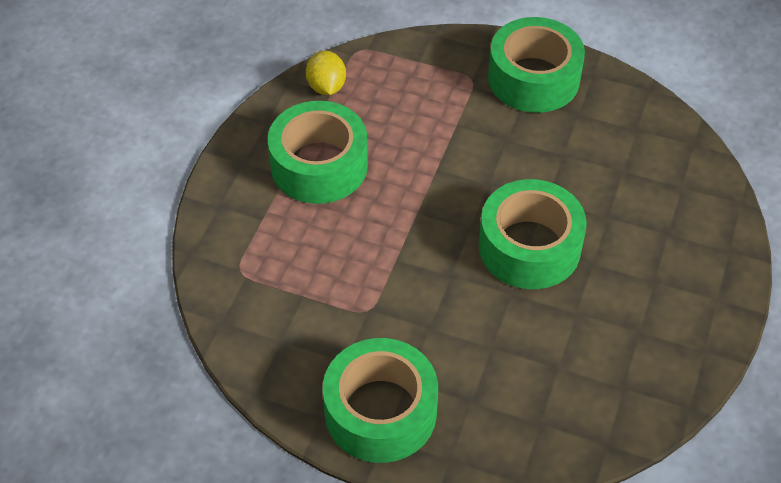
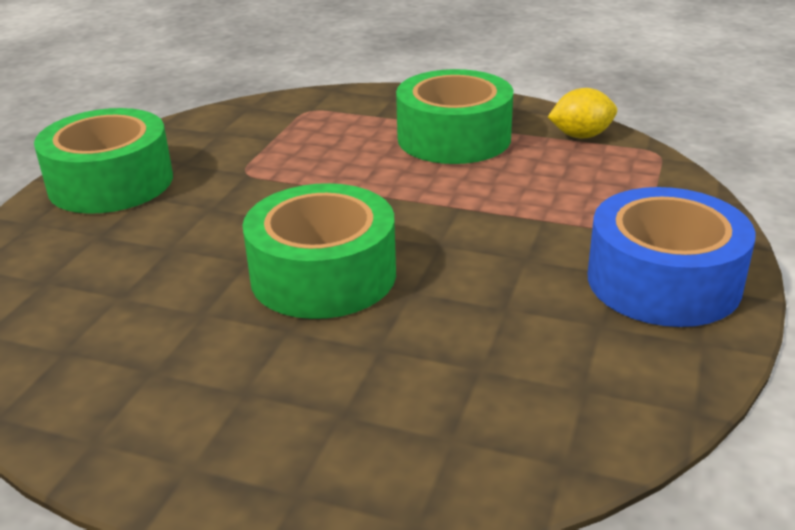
camera: 90 degrees right, 20 degrees down
(533, 78) = (663, 281): green tape -> blue tape

